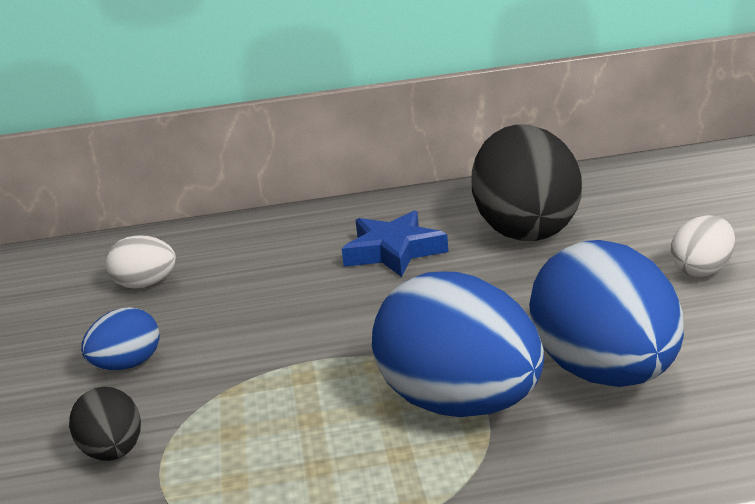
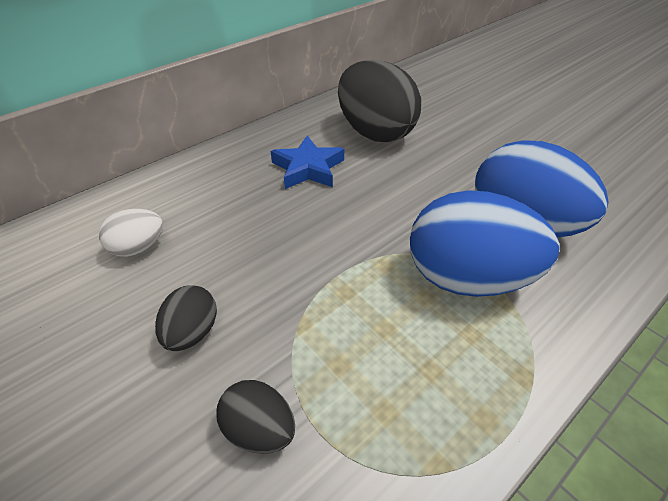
camera: 35 degrees left, 20 degrees up
(127, 365) = (192, 332): blue egg -> black egg
(702, 270) = (495, 139): white egg -> none

